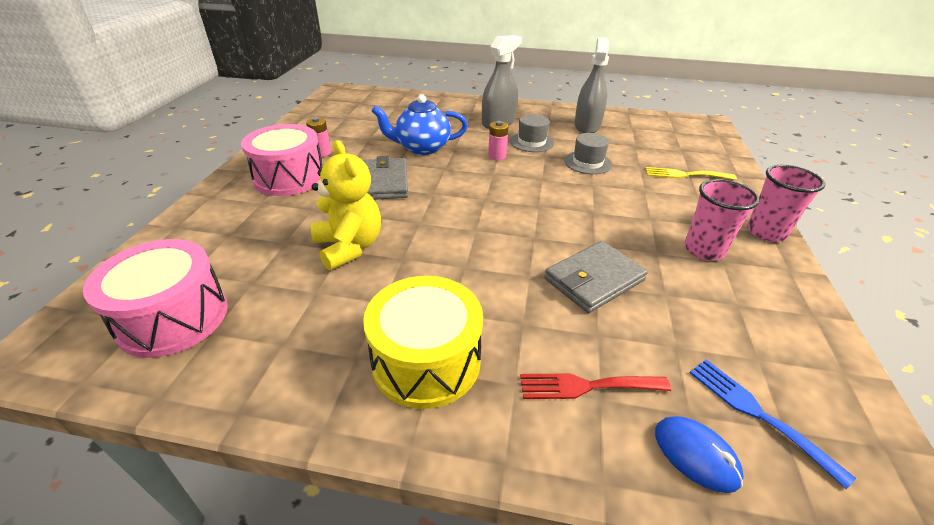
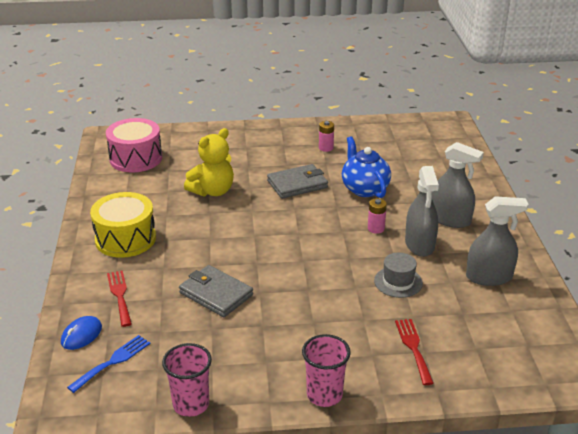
camera: 75 degrees right, 5 degrees down
(289, 177) = (282, 146): pink drum -> none
(531, 142) = (419, 244): grey hat -> grey spray bottle
(685, 175) = (413, 348): yellow fork -> red fork
(704, 250) = (277, 352): pink cup -> pink cup (191, 404)

